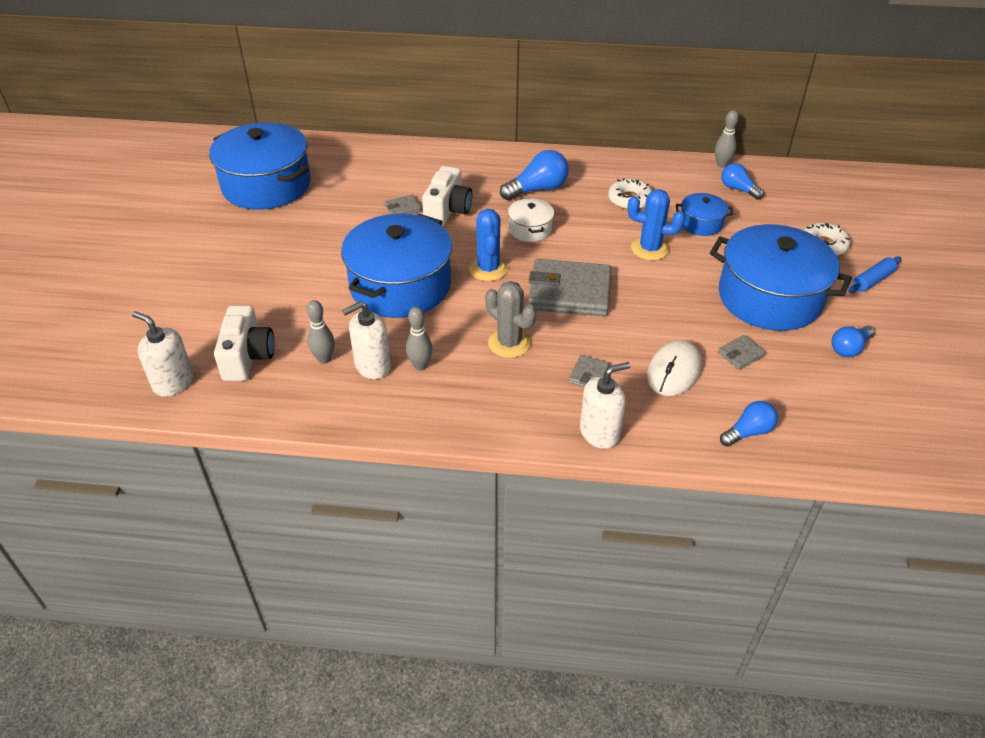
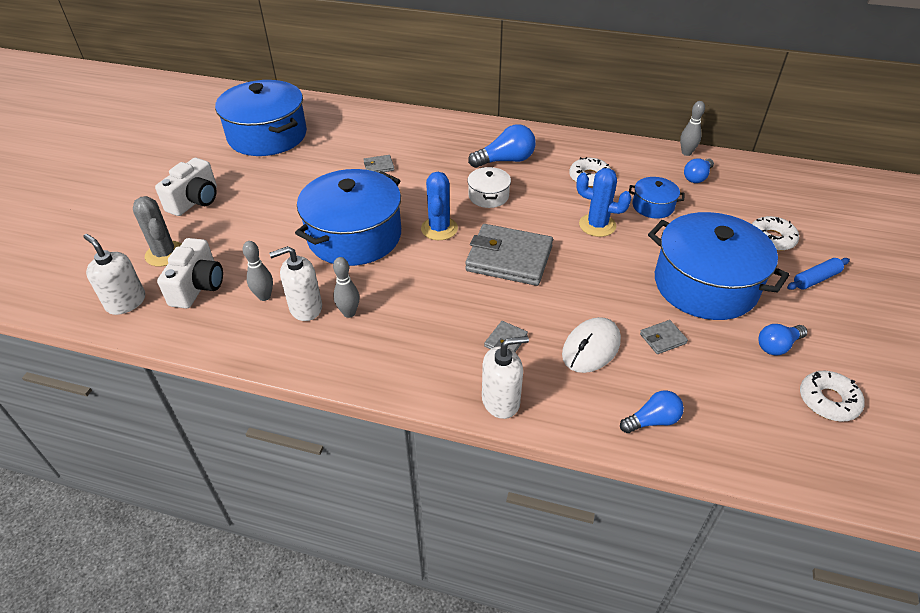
camera: 10 degrees right, 0 degrees up
(448, 210) = (418, 172): white camera -> white camera (195, 201)
(509, 343) = (438, 301): grey cactus -> grey cactus (165, 254)
(738, 189) = (697, 177): blue light bulb -> blue light bulb turned 105 degrees counterclockwise
(904, 393) = (828, 401): none -> white donut

